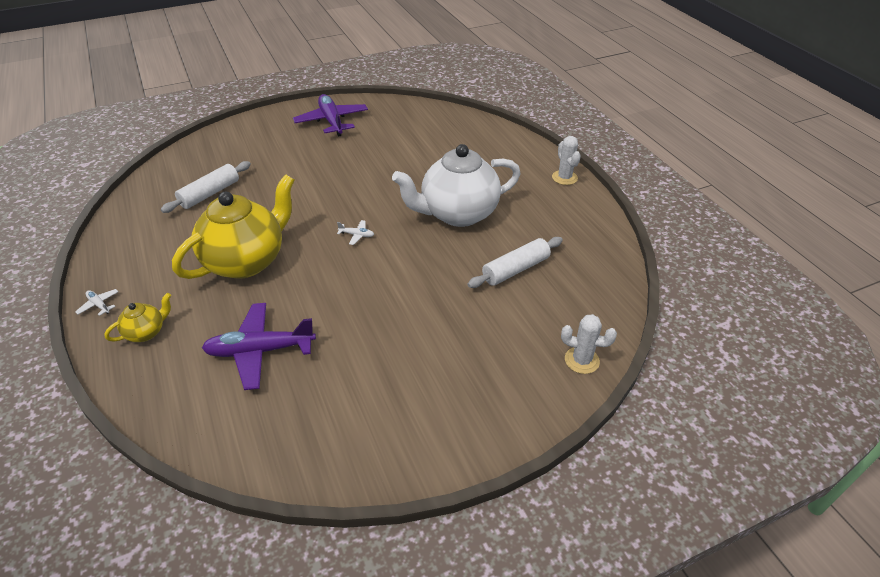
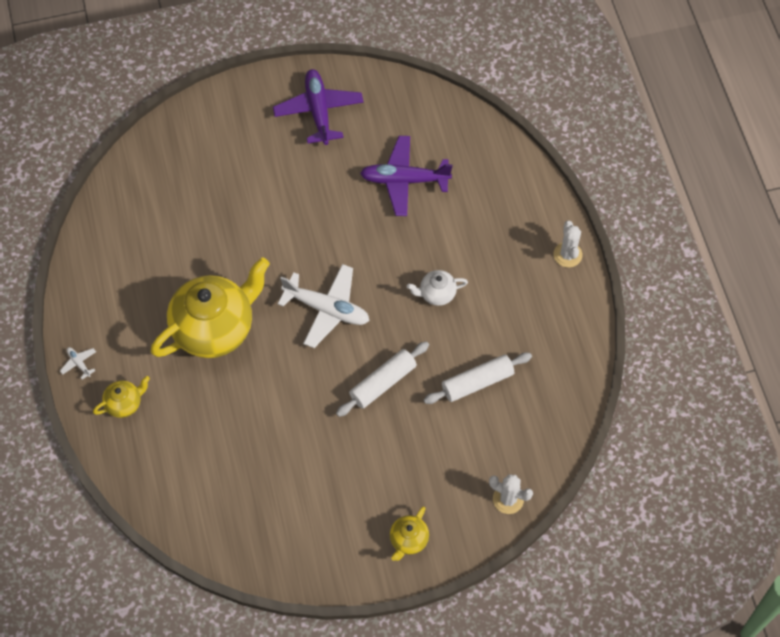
camera: 10 degrees right, 20 degrees up
(210, 194) = (177, 221): white rolling pin -> white rolling pin (383, 383)
(260, 351) = (225, 441): purple plane -> purple plane (404, 180)
(356, 235) = (327, 309): white plane -> white plane, size x2.42
(458, 213) = (436, 294): white teapot -> white teapot, size x0.44
(484, 415) = (408, 540): none -> yellow teapot

